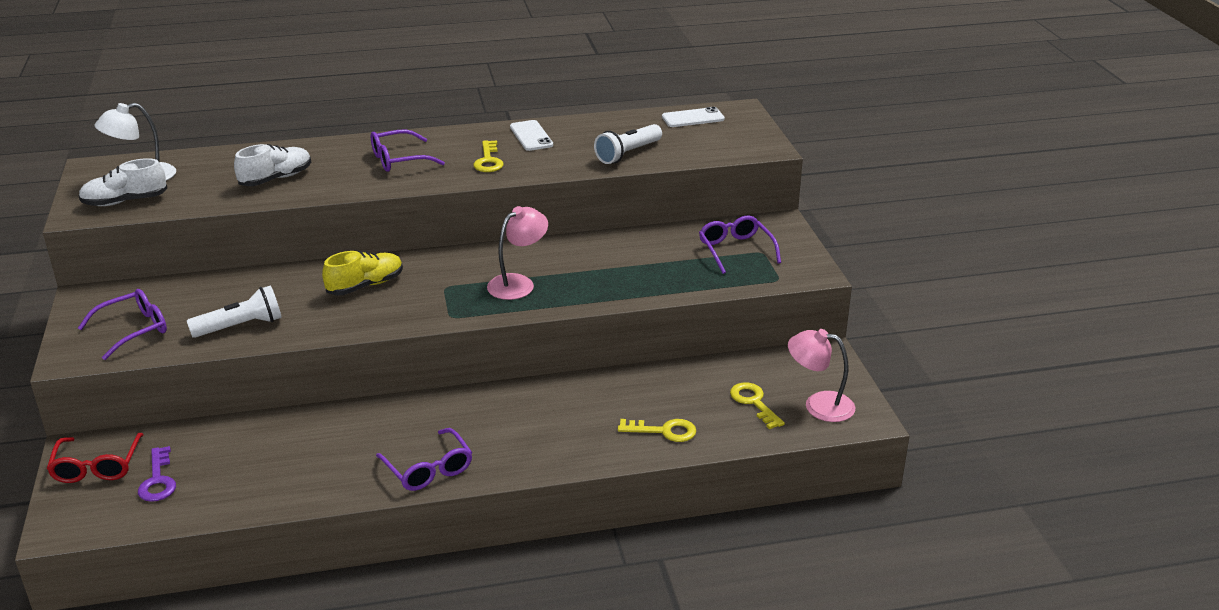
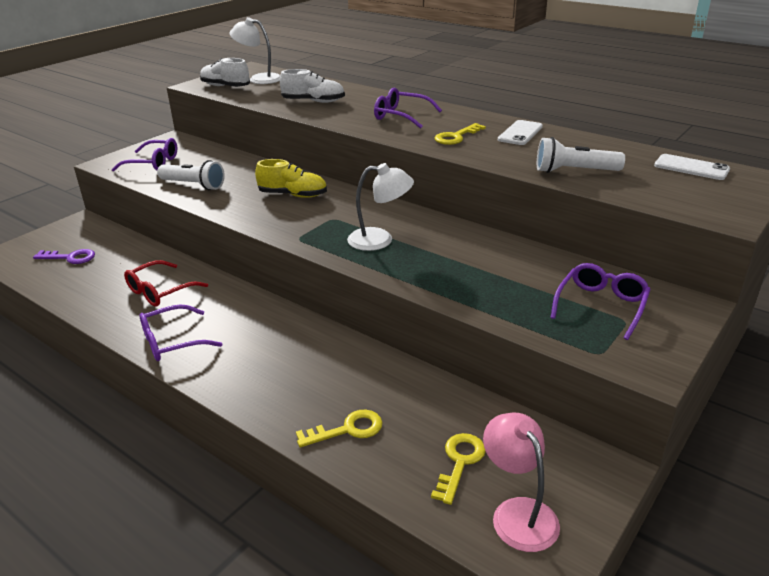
camera: 50 degrees right, 0 degrees up
(96, 467) = (67, 235): red glasses -> red glasses (159, 291)
(158, 480) = (70, 257): purple key -> purple key turned 120 degrees counterclockwise
(429, 470) = (171, 342): purple glasses -> purple glasses turned 45 degrees clockwise
(518, 283) = (380, 240): pink lamp -> white lamp
(664, 431) = (347, 429): yellow key -> yellow key turned 75 degrees counterclockwise

